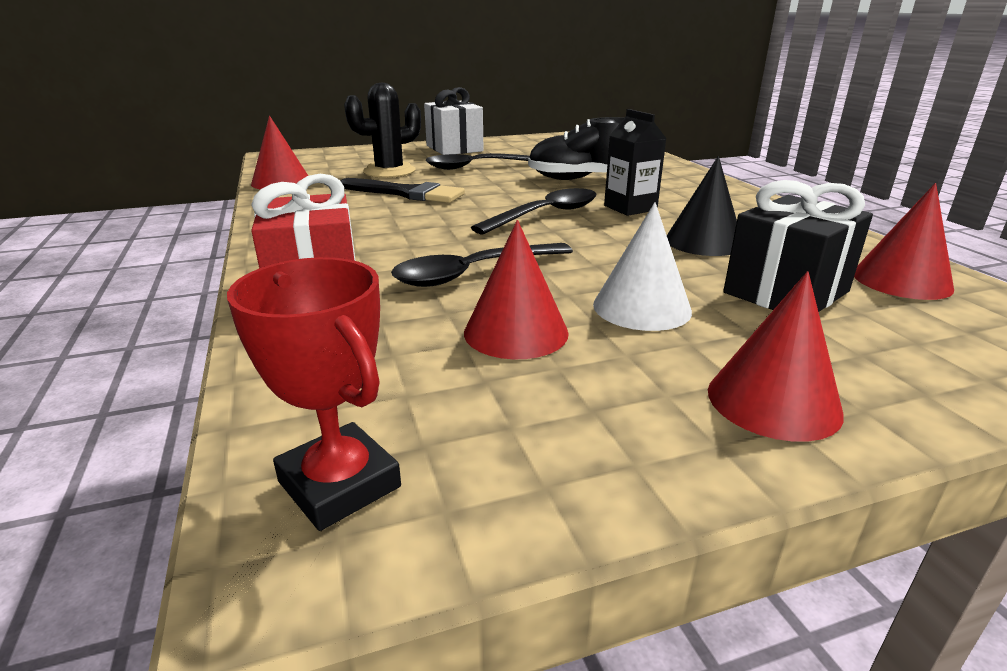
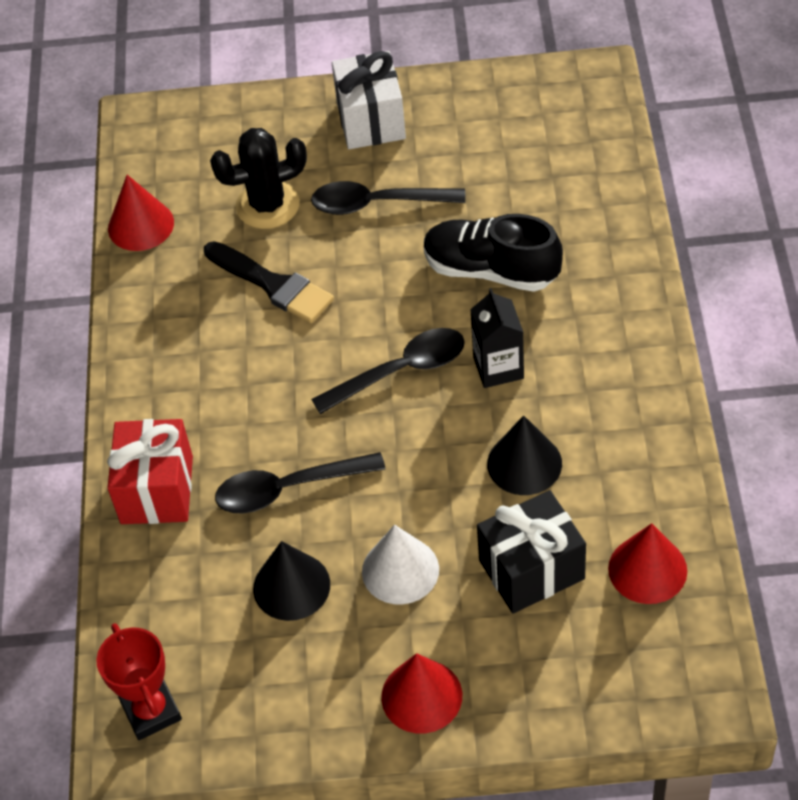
camera: 20 degrees right, 25 degrees up
(516, 332) = (291, 586): red cone -> black cone

